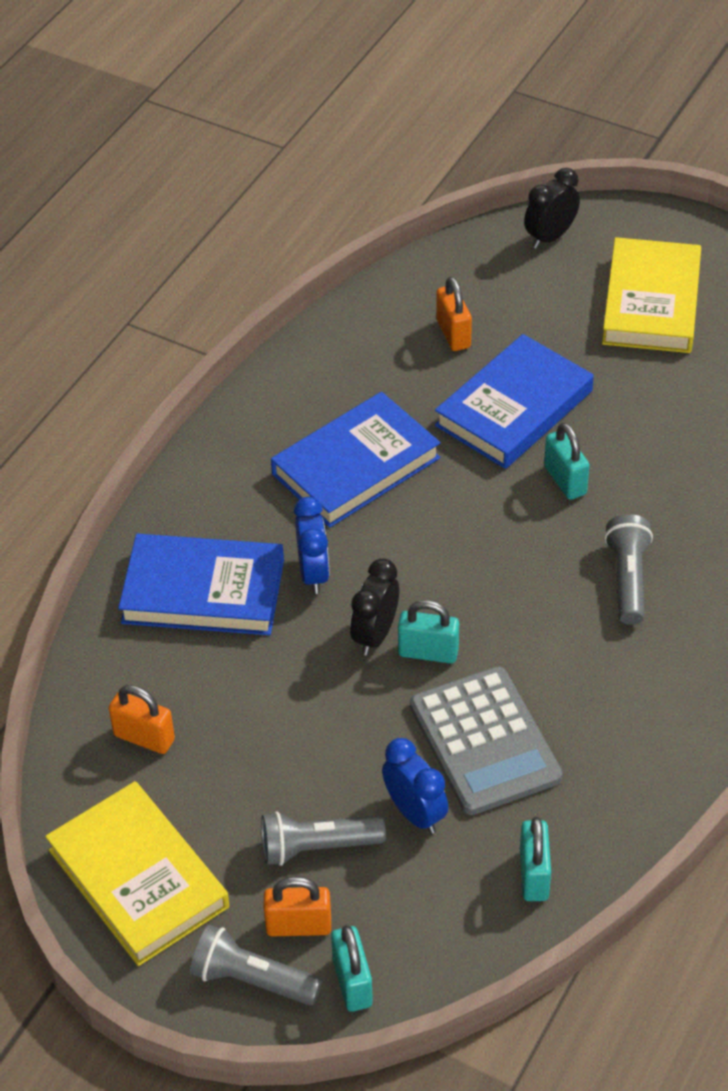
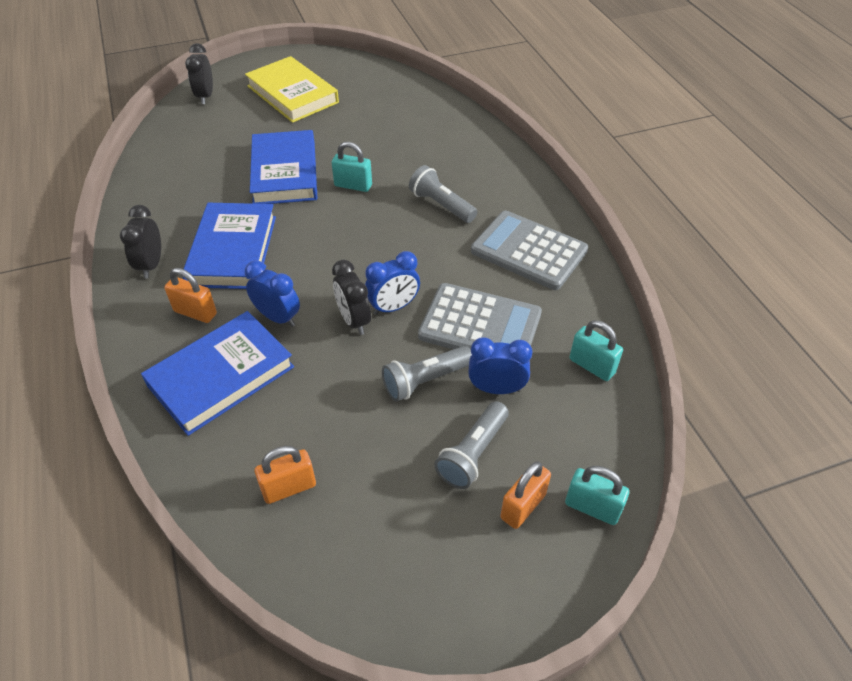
camera: 50 degrees left, 0 degrees up
(138, 878) = (396, 575): yellow book -> none
(252, 980) = (542, 564): grey flashlight -> grey flashlight (425, 381)
(268, 424) = (151, 265): none -> black clock
(428, 652) = (393, 307): turquoise padlock -> blue clock
(453, 334) = (208, 161): orange padlock -> orange padlock (195, 312)
(647, 709) = (528, 251): none -> grey calculator

